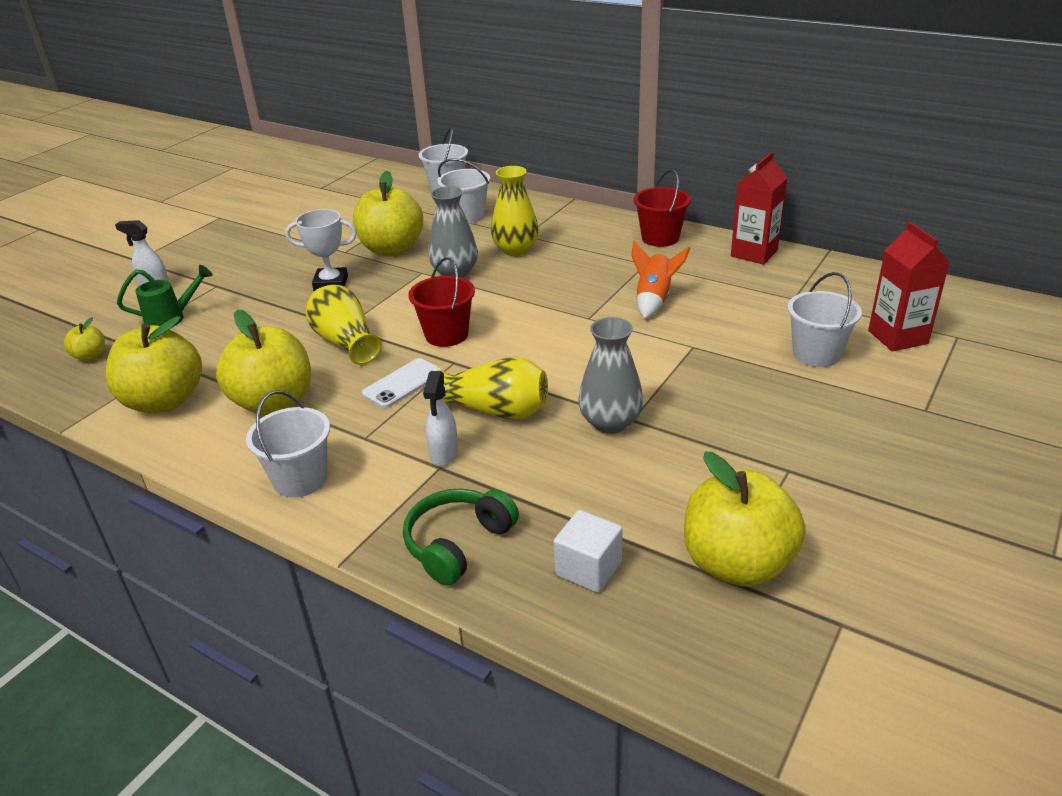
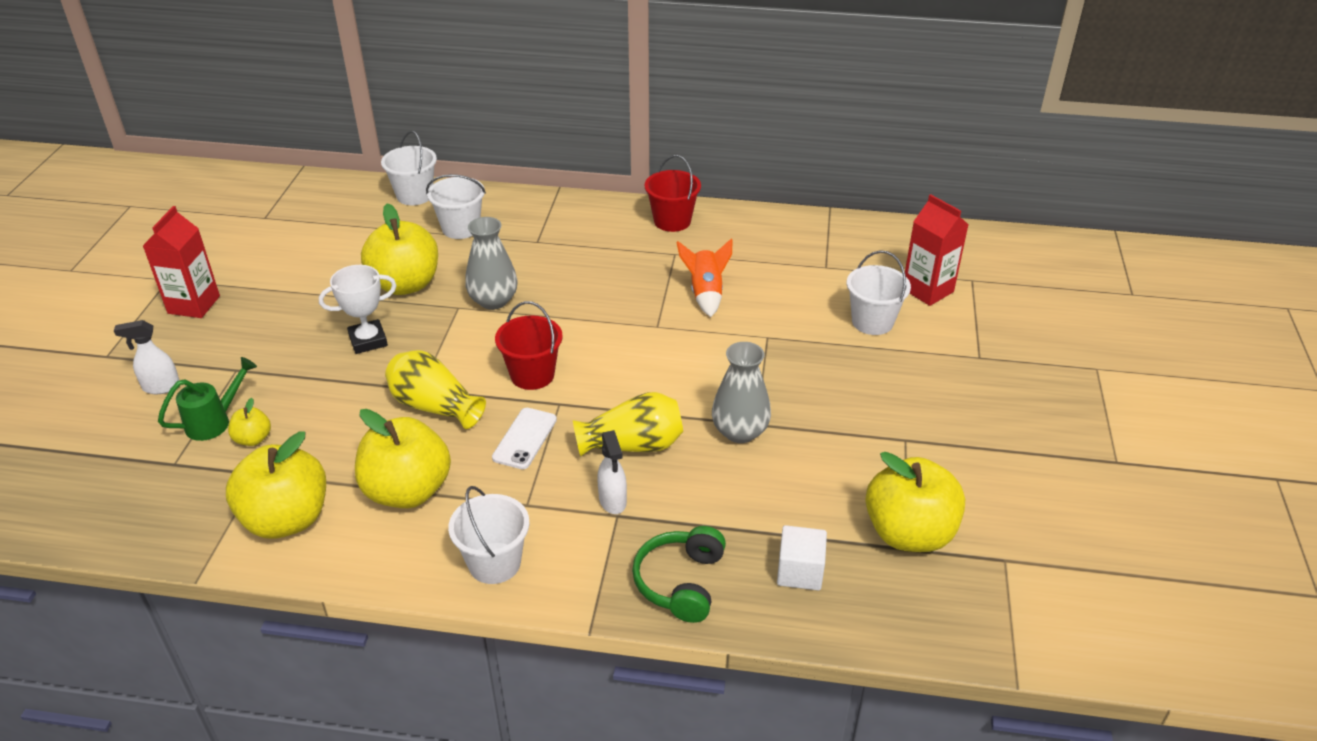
camera: 25 degrees left, 5 degrees up
(90, 356) = (154, 489): yellow apple -> yellow apple (253, 439)
(515, 250) = (538, 261): yellow vase -> none
(754, 253) = (767, 223): red carton -> red carton (194, 305)

